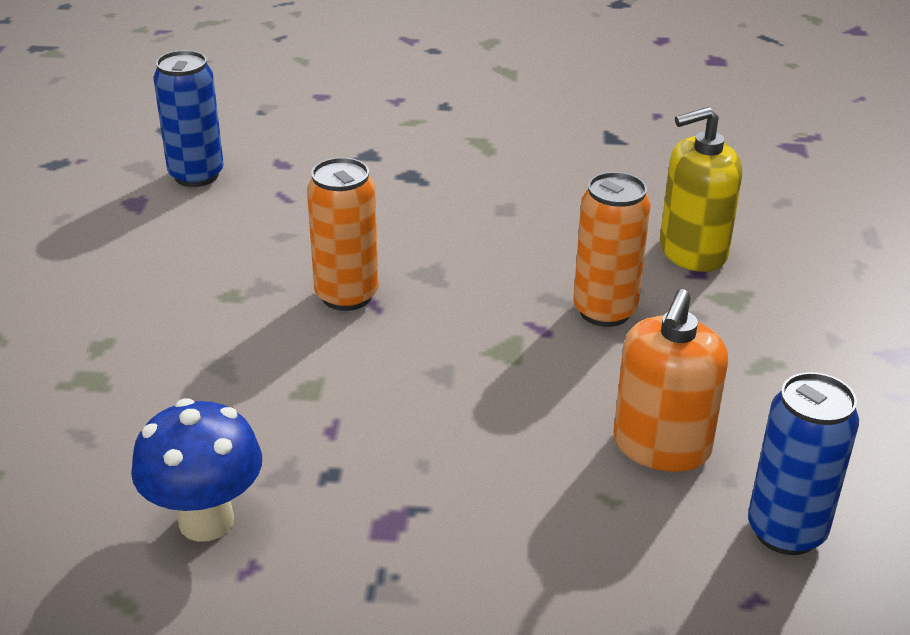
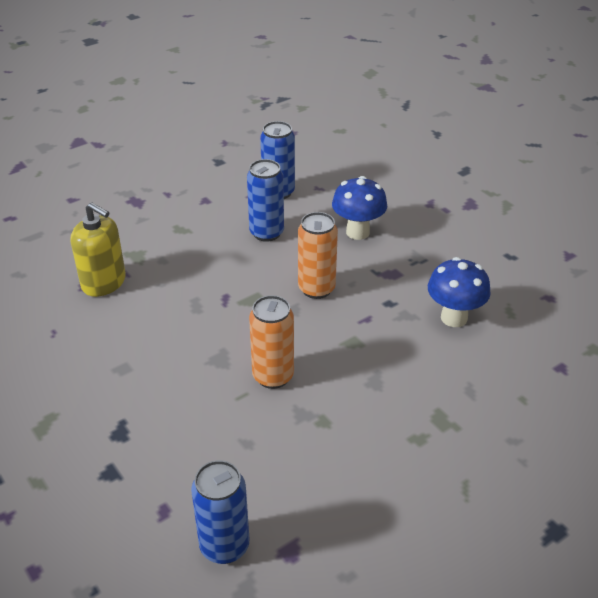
camera: 130 degrees left, 5 degrees up
(546, 559) = (358, 232): none -> blue mushroom
(604, 311) = (189, 286): orange can -> orange can (316, 289)
(661, 446) = (266, 233): orange soap dispenser -> blue can

